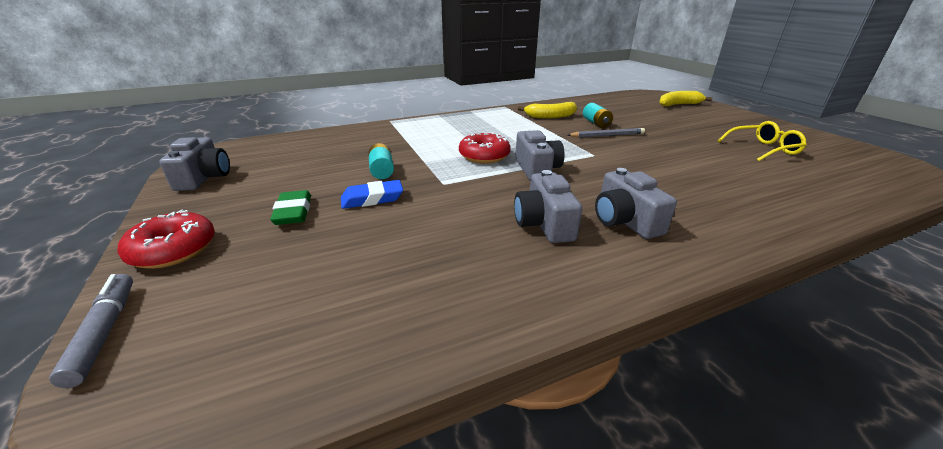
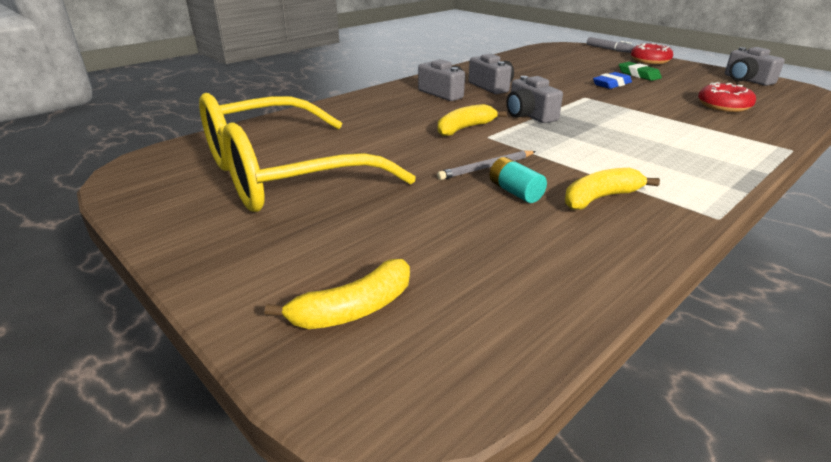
camera: 160 degrees right, 0 degrees up
(382, 171) = (647, 98): turquoise battery -> none
(484, 156) = (591, 120): red donut -> red donut (723, 106)
(612, 164) = (465, 128): none -> yellow banana
(762, 149) = (283, 174): yellow glasses -> yellow glasses, size x2.40

